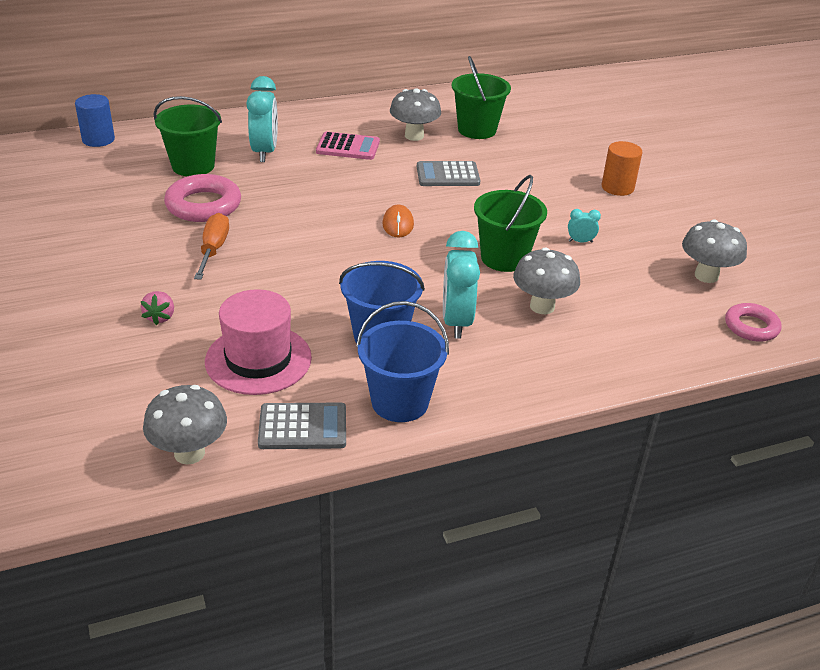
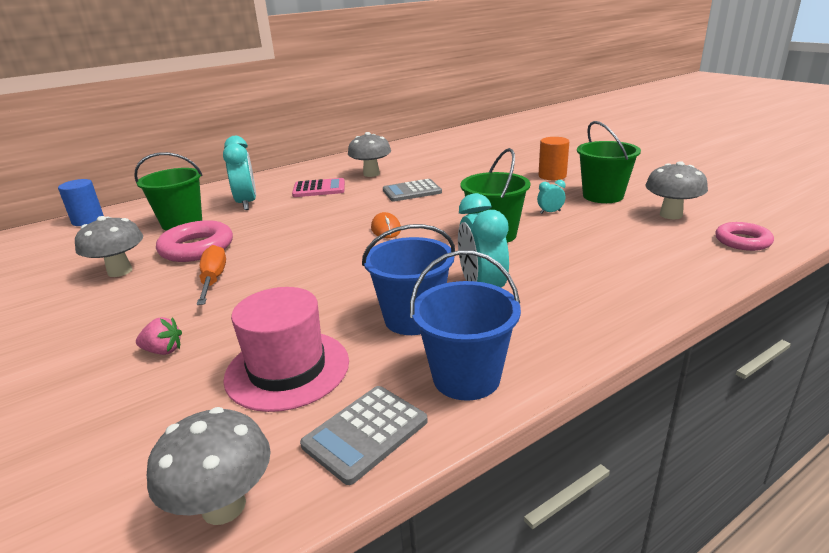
camera: 10 degrees left, 10 degrees down
(160, 317) = (163, 351): pink strawberry -> pink strawberry turned 75 degrees counterclockwise
(303, 427) = (365, 433): grey calculator -> grey calculator turned 150 degrees clockwise
(477, 130) = (419, 163): green bucket -> green bucket (603, 196)
(542, 306) = (553, 262): grey mushroom -> grey mushroom (120, 271)

